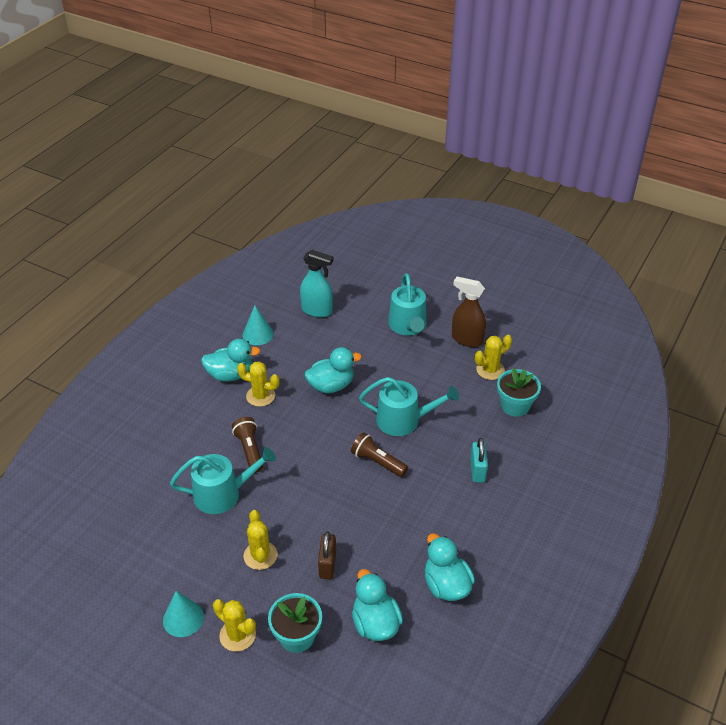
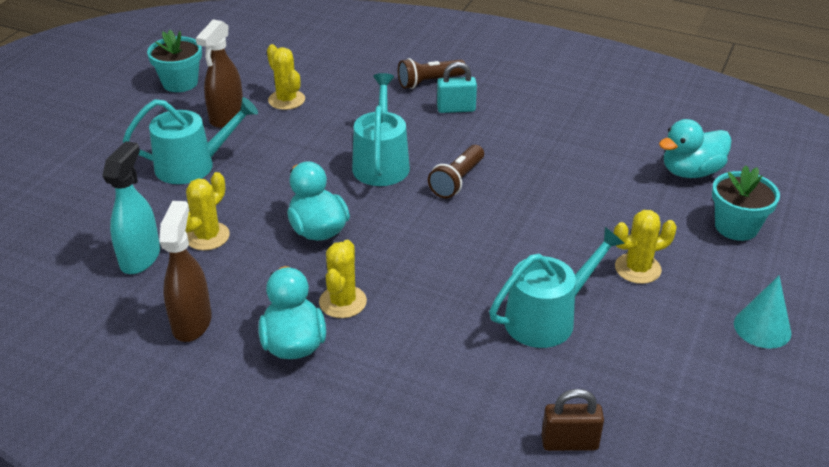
camera: 95 degrees left, 5 degrees down
(223, 494) = (547, 318): turquoise watering can -> turquoise watering can turned 75 degrees clockwise
(237, 635) = (759, 275): yellow cactus -> yellow cactus (207, 236)
(249, 450) = (457, 300): brown flashlight -> brown flashlight (429, 82)
(258, 334) = (192, 322): turquoise cone -> brown spray bottle
(327, 565) = (629, 211): brown padlock -> brown padlock (569, 443)
(446, 585) = (621, 127): turquoise duck -> none
(515, 406) = (349, 84): turquoise flower pot -> turquoise flower pot (180, 83)

